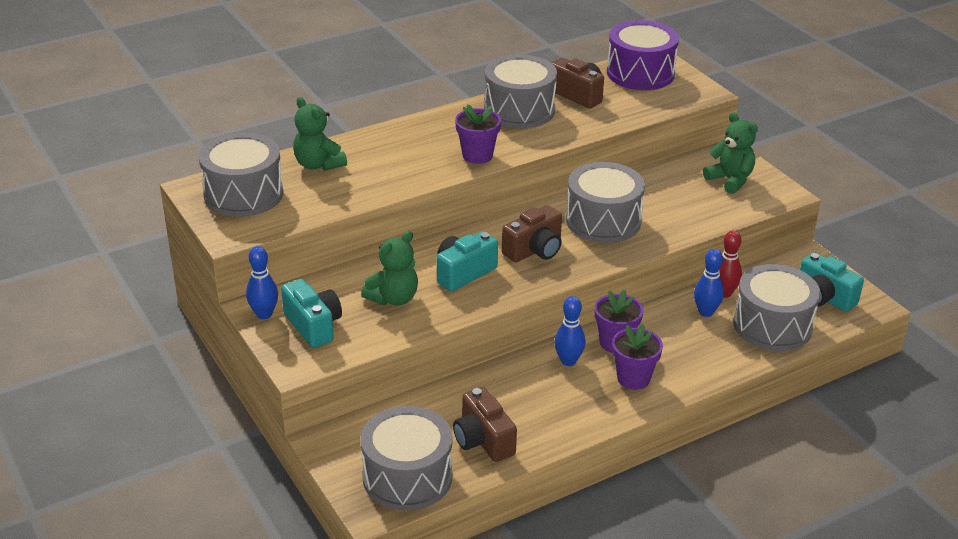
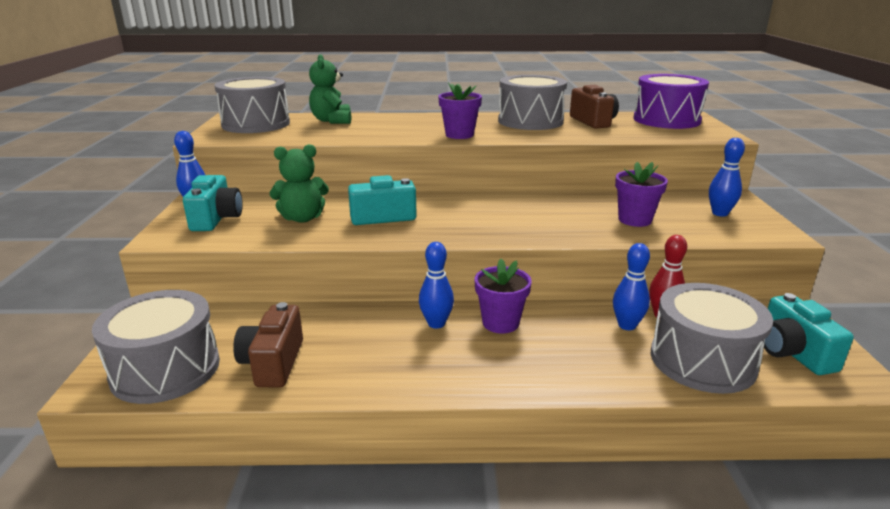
camera: 30 degrees right, 10 degrees down
(534, 250) = (465, 217): brown camera -> none
(603, 221) = (554, 213): grey drum -> none
(633, 378) = (487, 359): purple flower pot -> purple flower pot (635, 220)
(730, 180) = (720, 213): green teddy bear -> blue bowling pin

